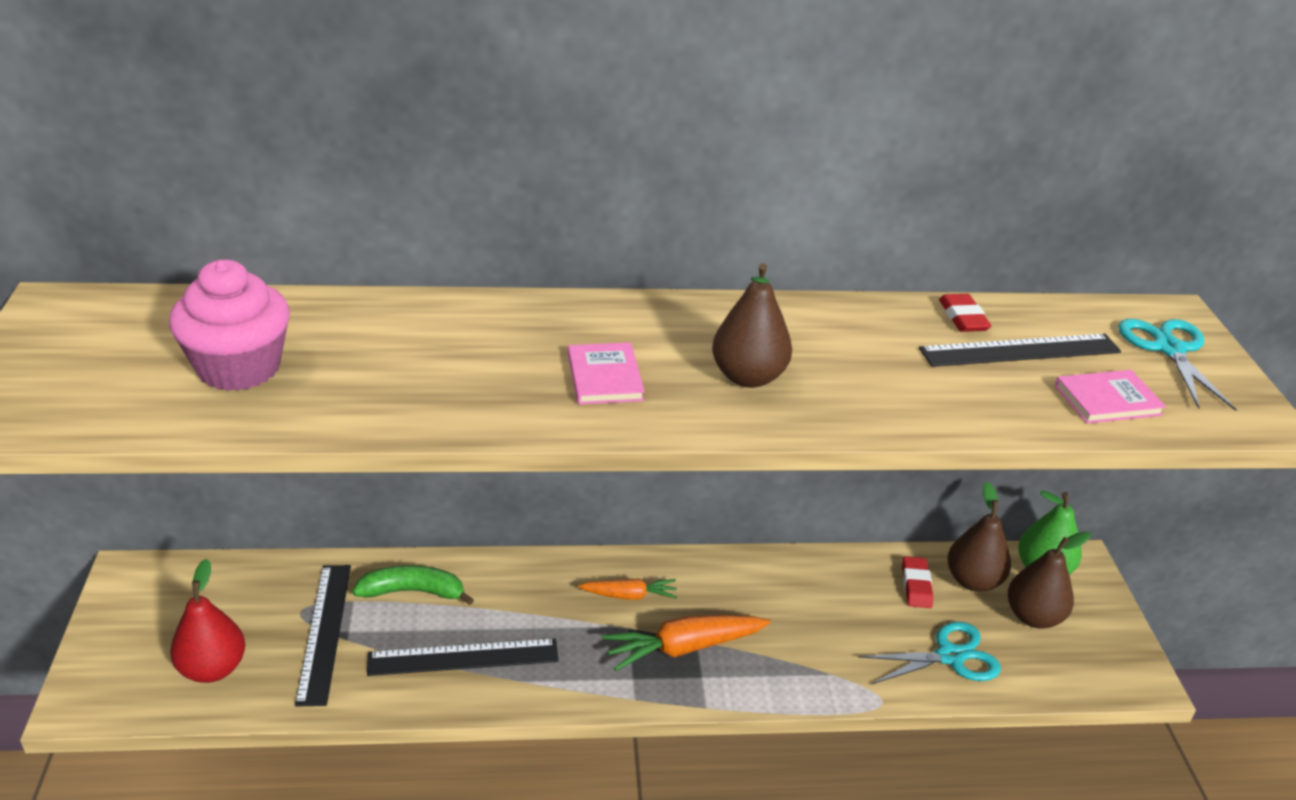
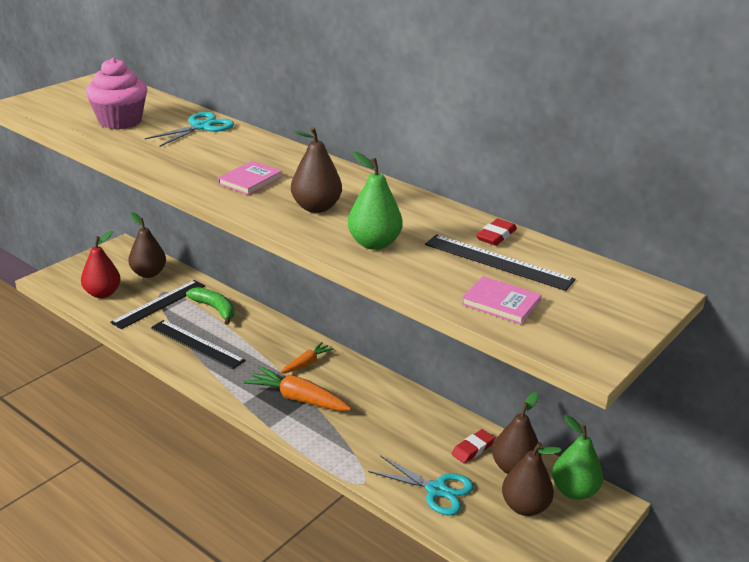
camera: 45 degrees right, 5 degrees down
(238, 595) = (148, 273): none -> brown pear
(629, 595) = (306, 363): orange carrot -> orange carrot turned 90 degrees counterclockwise
(889, 394) = (374, 243): none -> green pear
(1169, 349) = (607, 304): turquoise scissors -> turquoise scissors (201, 127)

